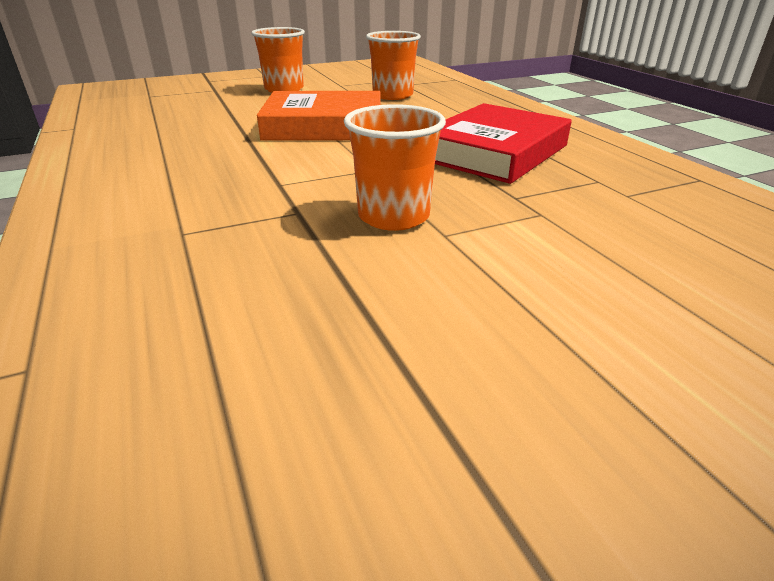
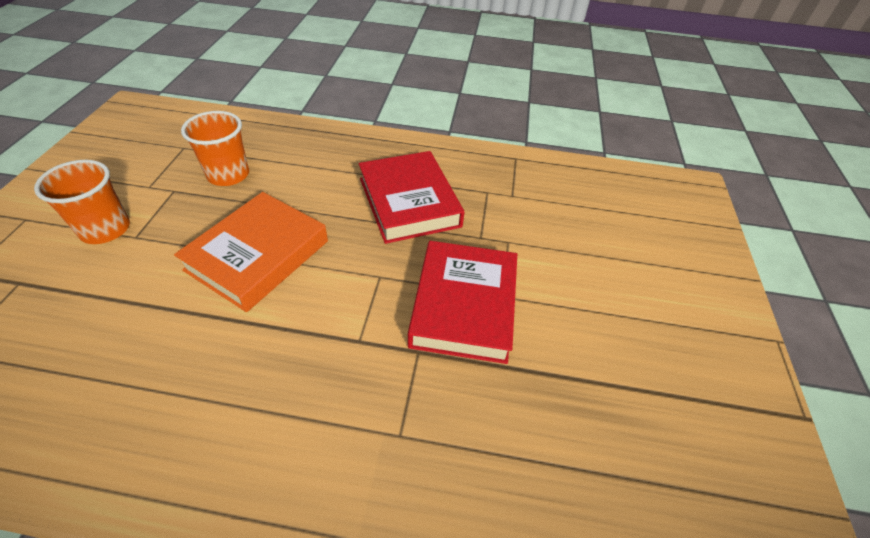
camera: 60 degrees left, 15 degrees up
(393, 216) = (464, 305): orange cup -> red book

